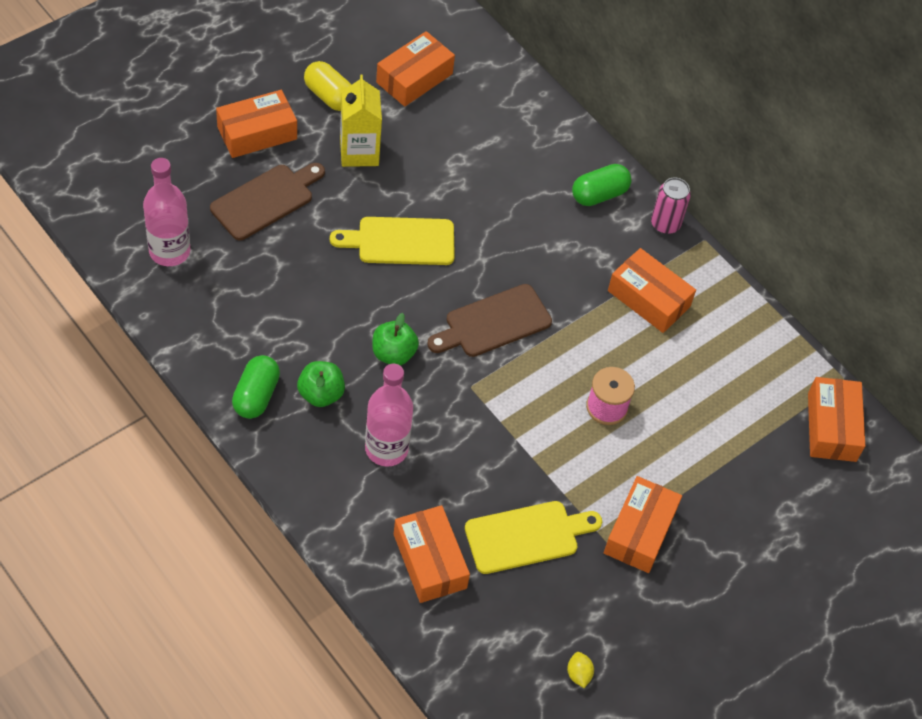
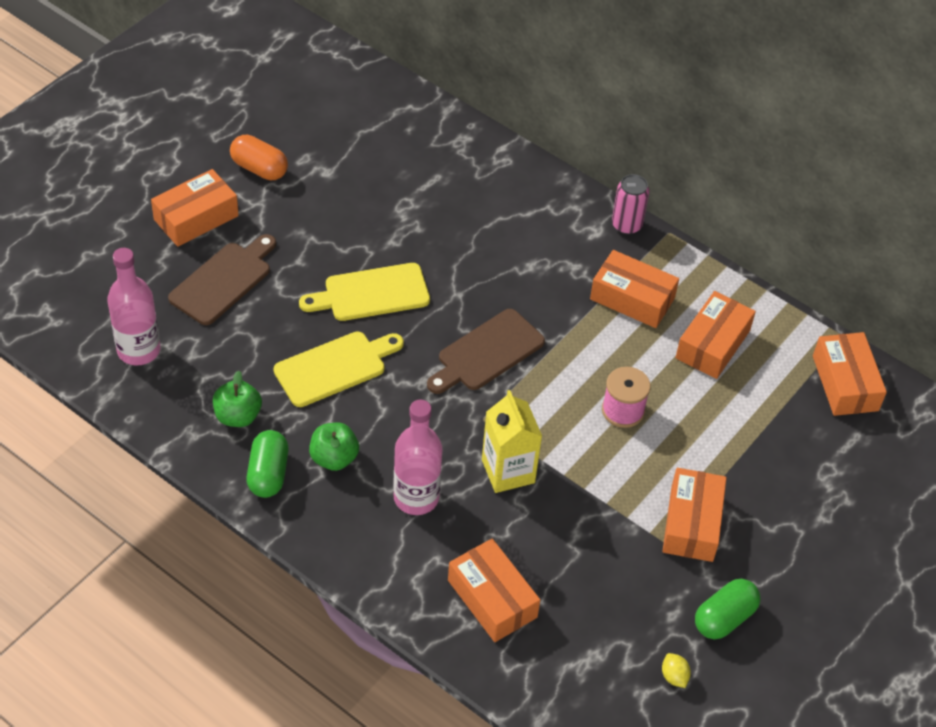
camera: 10 degrees left, 5 degrees down
(329, 96) = (259, 168): yellow capsule -> orange capsule
(359, 152) = (305, 216): yellow carton -> yellow carton (508, 471)
(393, 354) = (396, 403): green apple -> green apple (238, 416)
(414, 78) = (339, 135): orange box -> orange box (713, 344)
(527, 536) = (582, 553): yellow cutting board -> yellow cutting board (335, 367)
(599, 194) = (554, 210): green capsule -> green capsule (724, 618)

